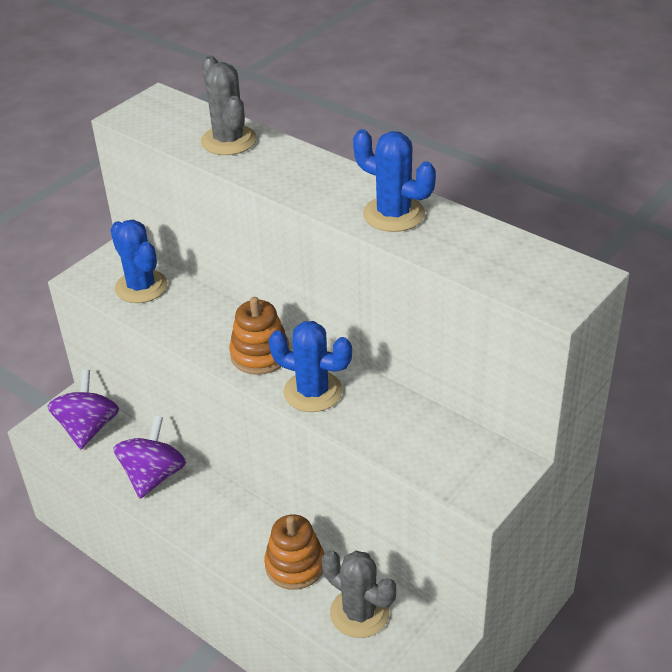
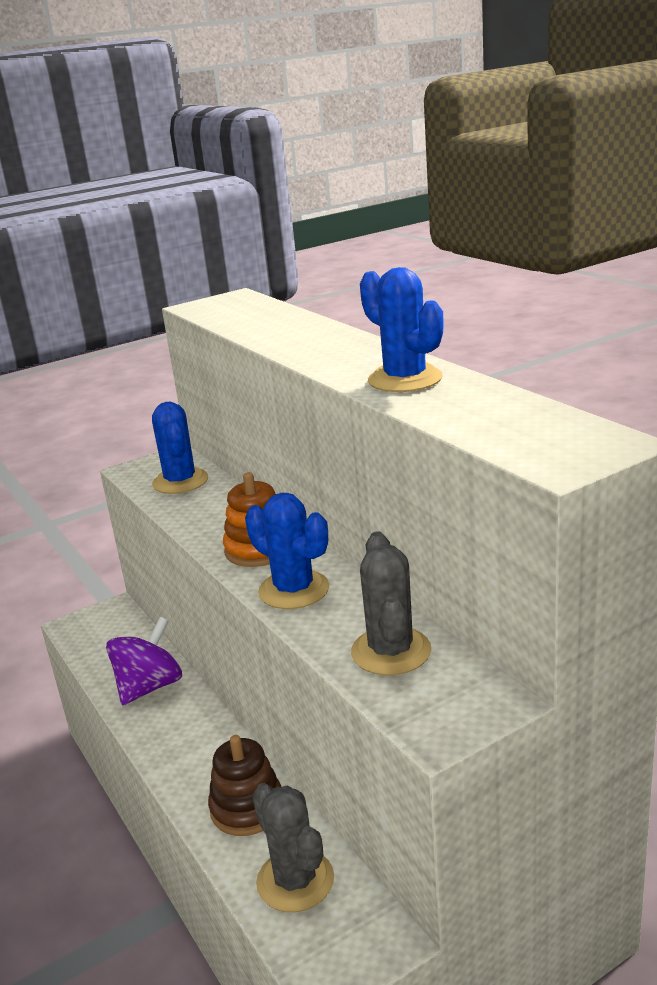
camera: 20 degrees right, 15 degrees down
(88, 428) = (114, 632): purple spinning top -> none
(229, 141) = (275, 323): grey cactus -> grey cactus (391, 651)
(295, 565) = (247, 808): orange stacking toy -> brown stacking toy

